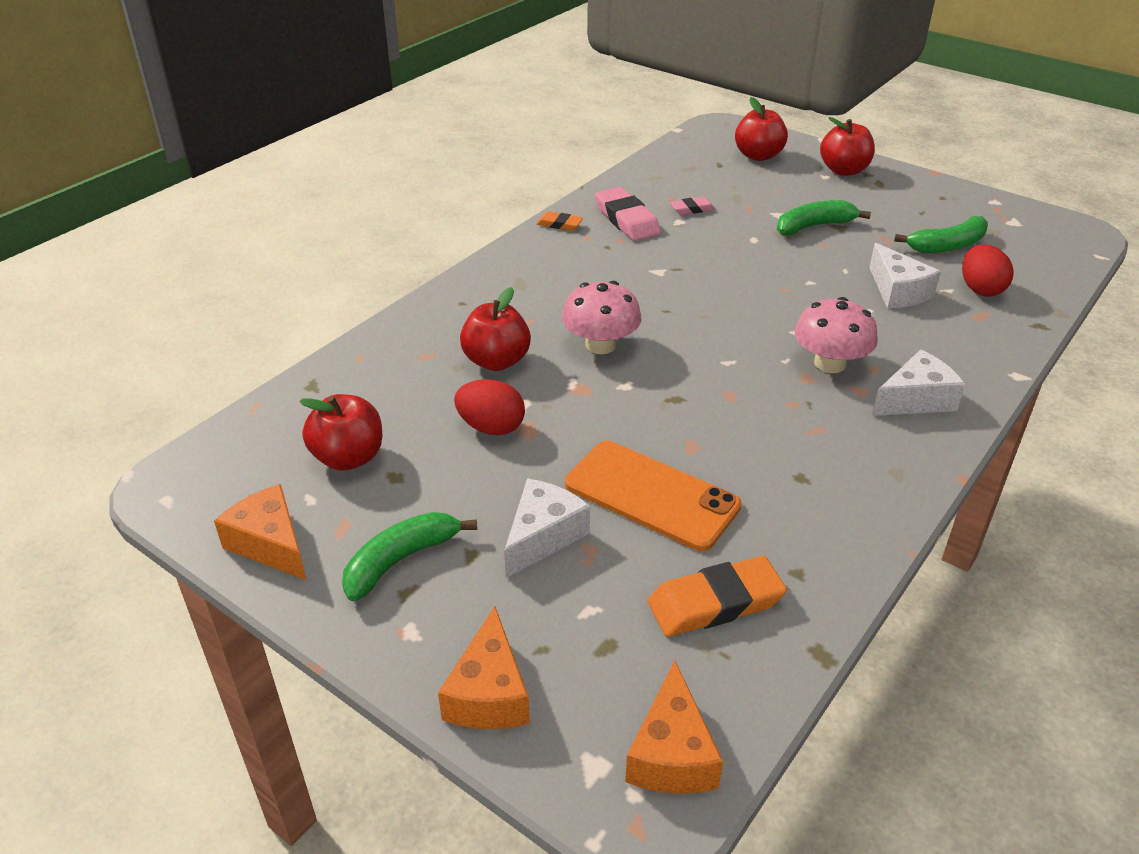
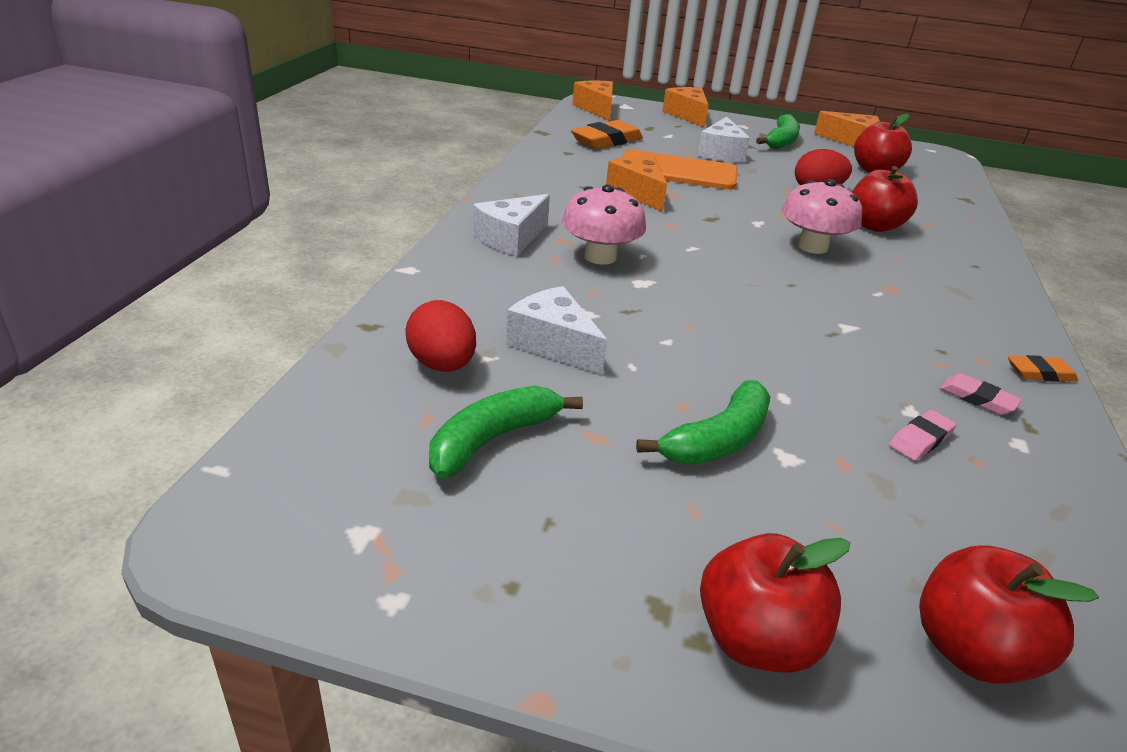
camera: 155 degrees right, 5 degrees down
(626, 219) = (977, 398): pink eraser -> pink eraser, size x0.54
(737, 455) = (638, 193): none -> orange cheese

